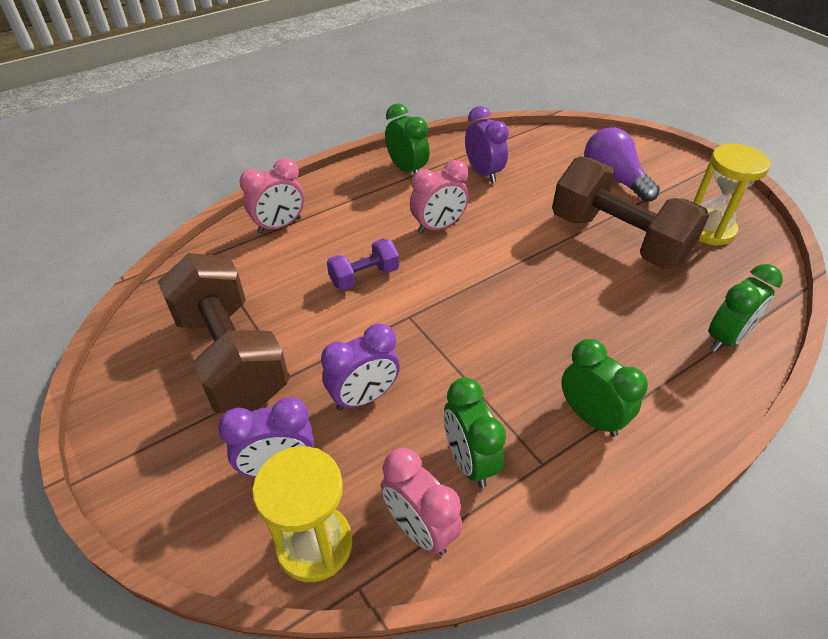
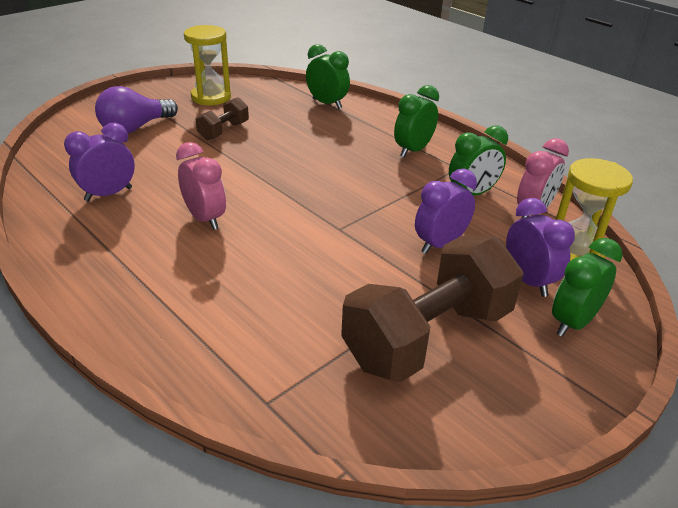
camera: 100 degrees left, 10 degrees down
(279, 226) = (200, 342): pink clock -> none
(364, 276) = (289, 260): purple dumbbell -> none
(364, 397) = (440, 244): purple clock -> purple clock turned 90 degrees counterclockwise
(407, 170) = (88, 246): green clock -> green clock (573, 322)
(618, 239) = (223, 131): brown dumbbell -> brown dumbbell, size x0.47

